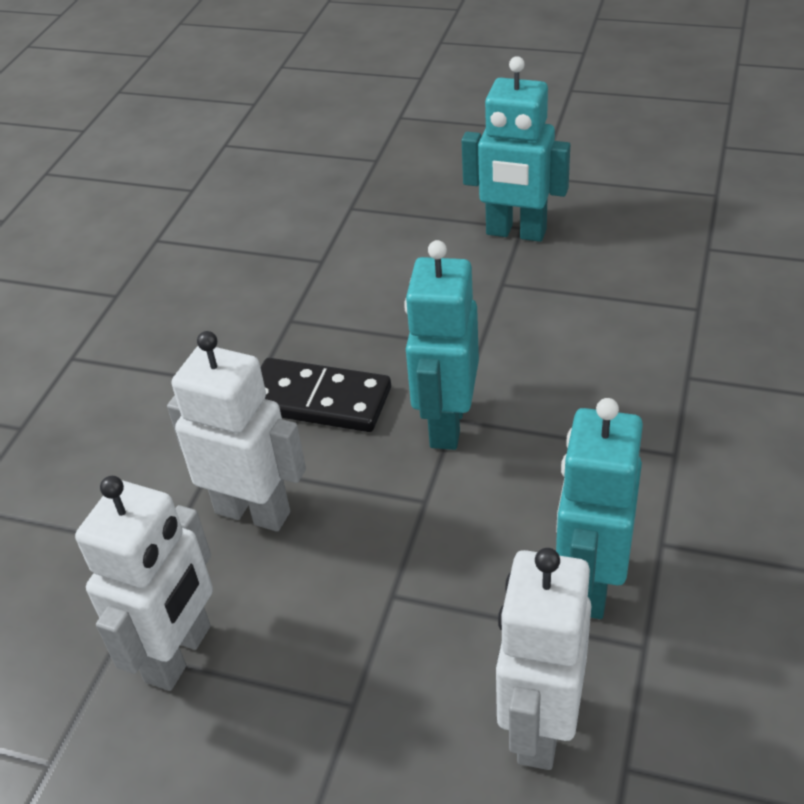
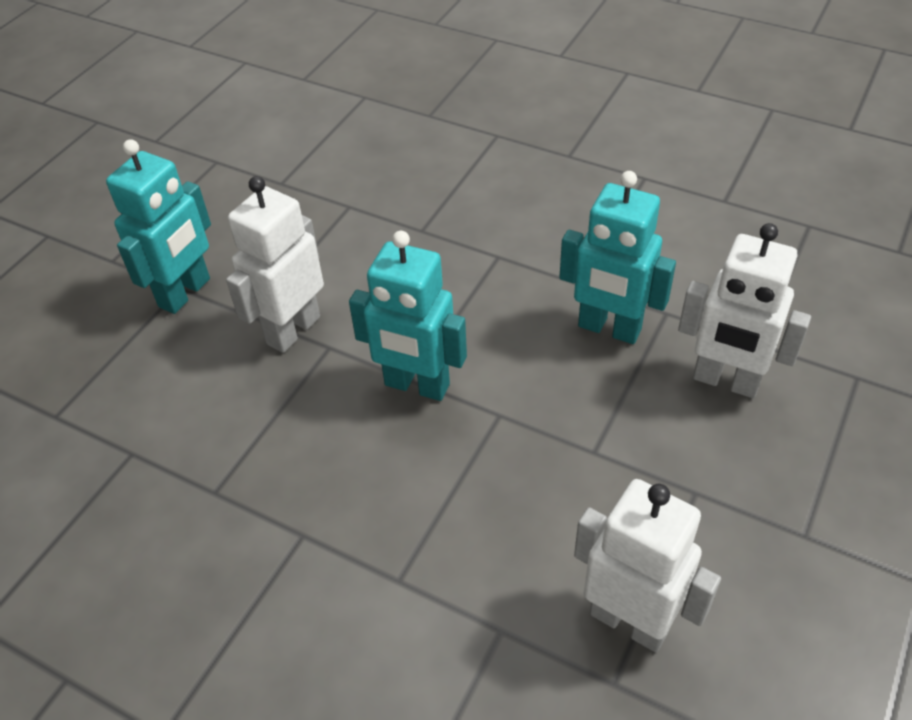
camera: 80 degrees left, 5 degrees up
(253, 512) = (475, 548): white robot -> white robot (293, 330)
(318, 400) = (346, 479): black domino -> none

